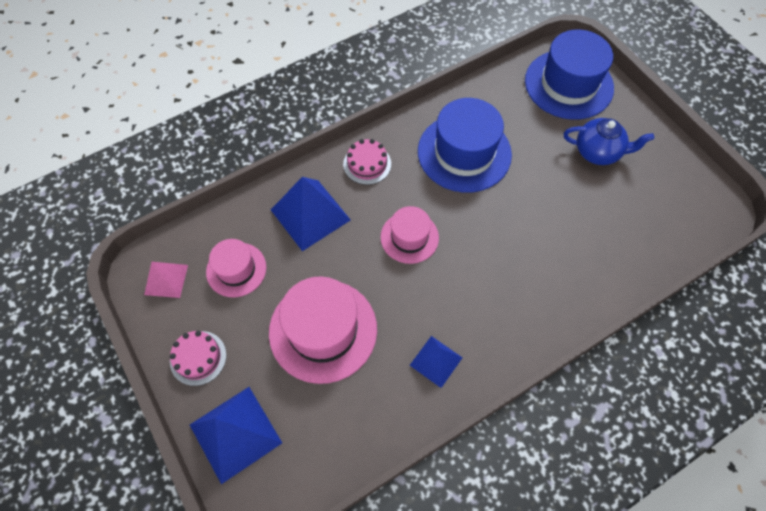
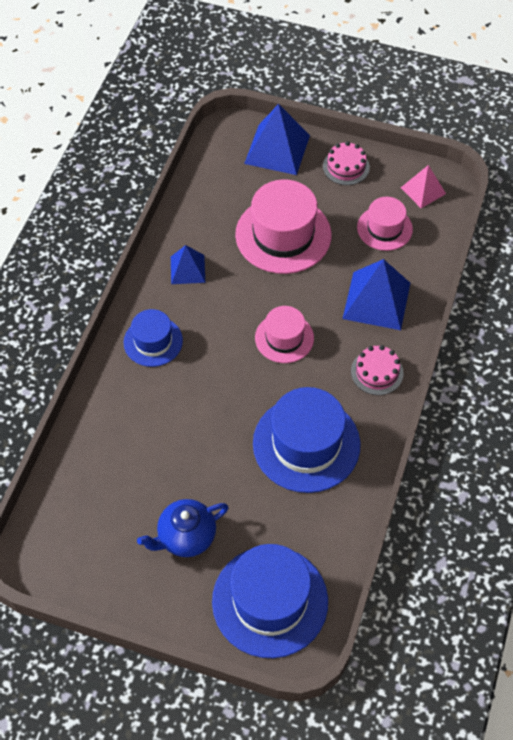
camera: 140 degrees right, 5 degrees down
(519, 313) = (153, 341): none -> blue hat

